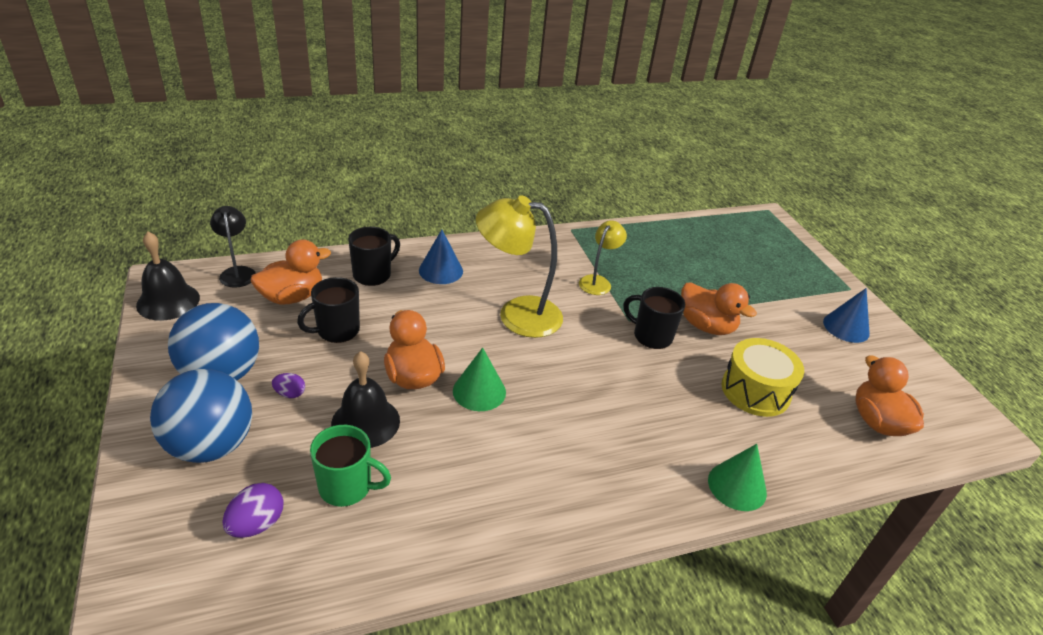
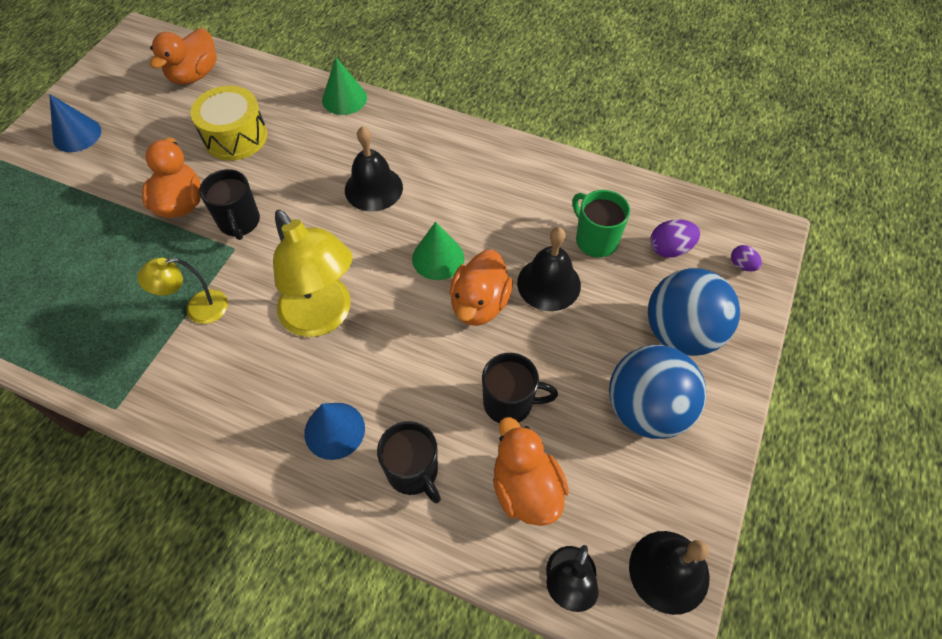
camera: 135 degrees left, 20 degrees up
(290, 394) = (594, 349): purple egg -> purple egg (742, 265)
(292, 297) = (525, 488): orange duck -> orange duck turned 60 degrees clockwise
(373, 275) = (413, 472): black mug -> black mug turned 120 degrees counterclockwise
(595, 415) = (373, 188): none -> black bell

